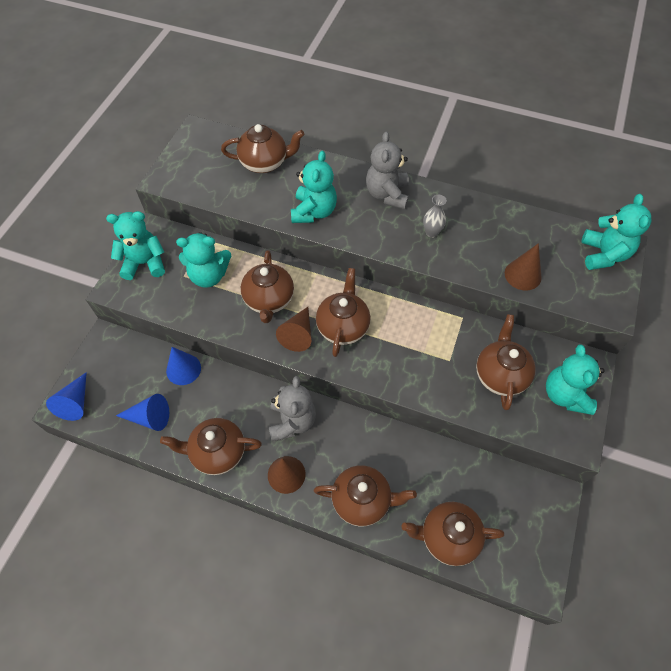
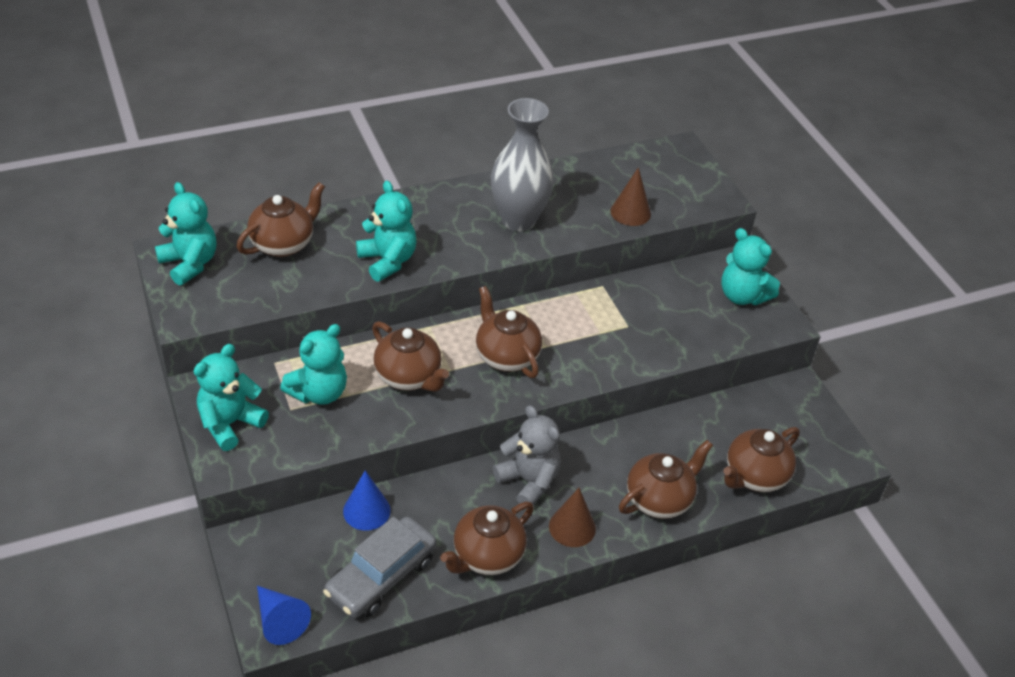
camera: 45 degrees left, 15 degrees down
(149, 417) = (381, 576): blue cone -> grey car
(298, 334) = (471, 388): brown cone -> none
(387, 194) = (442, 209): grey teddy bear -> none
(431, 232) = (518, 220): grey vase -> grey vase, size x2.36
(500, 375) = (679, 312): brown teapot -> none
(603, 254) = (675, 162): turquoise teddy bear -> turquoise teddy bear (190, 264)

